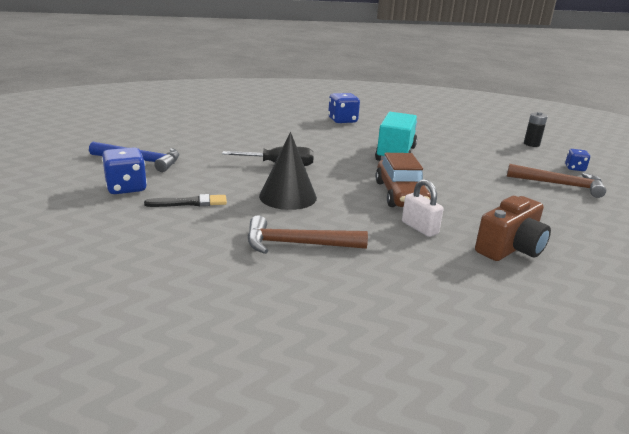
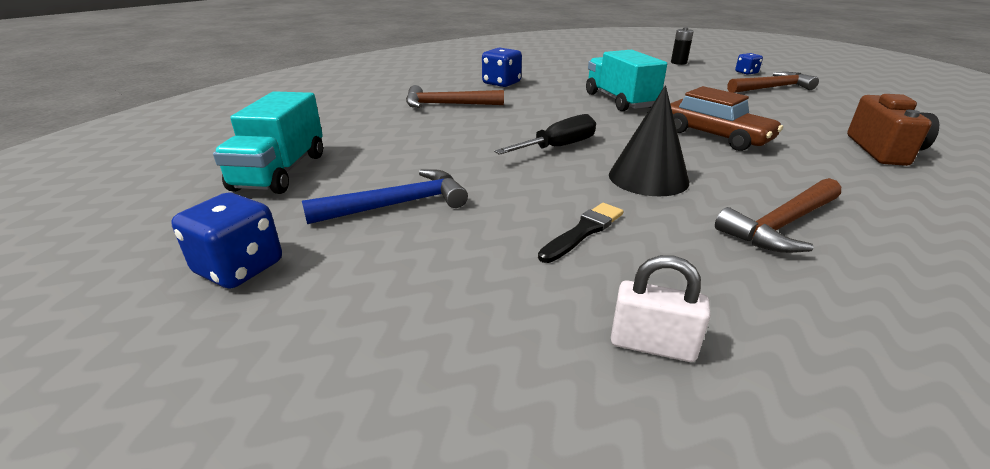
camera: 35 degrees left, 5 degrees up
(126, 130) = (280, 172): none -> turquoise truck
(126, 188) = (465, 250): blue dice -> blue dice (239, 268)
(276, 123) = (448, 105): none -> brown hammer
(419, 228) = (802, 161): white padlock -> white padlock (652, 345)

